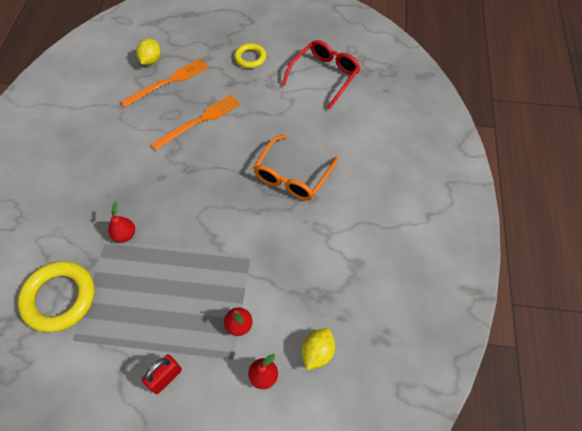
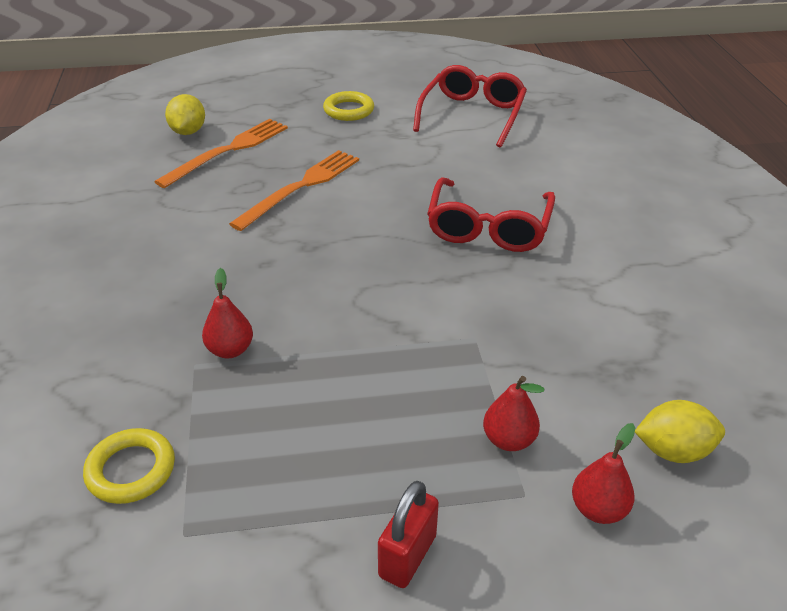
camera: 15 degrees left, 20 degrees down
(59, 298) = (131, 470): yellow ring -> yellow ring, size x0.57
(292, 175) = (488, 227): orange glasses -> red glasses
(317, 352) = (673, 451): yellow lemon -> yellow lemon turned 75 degrees clockwise

